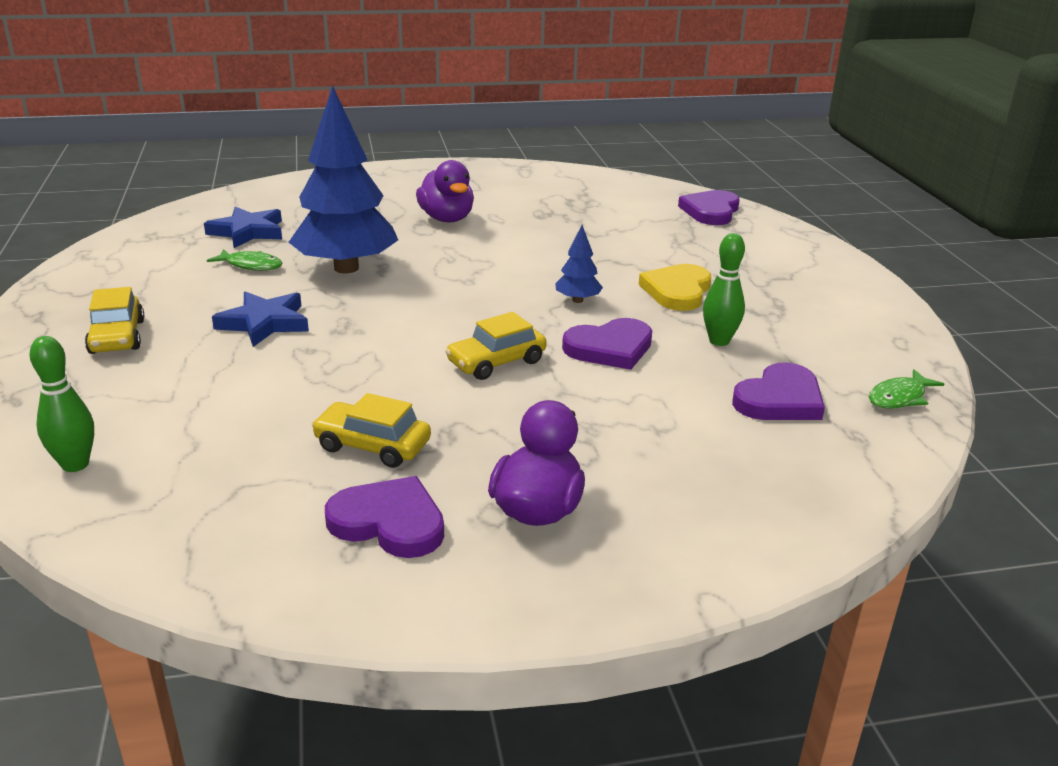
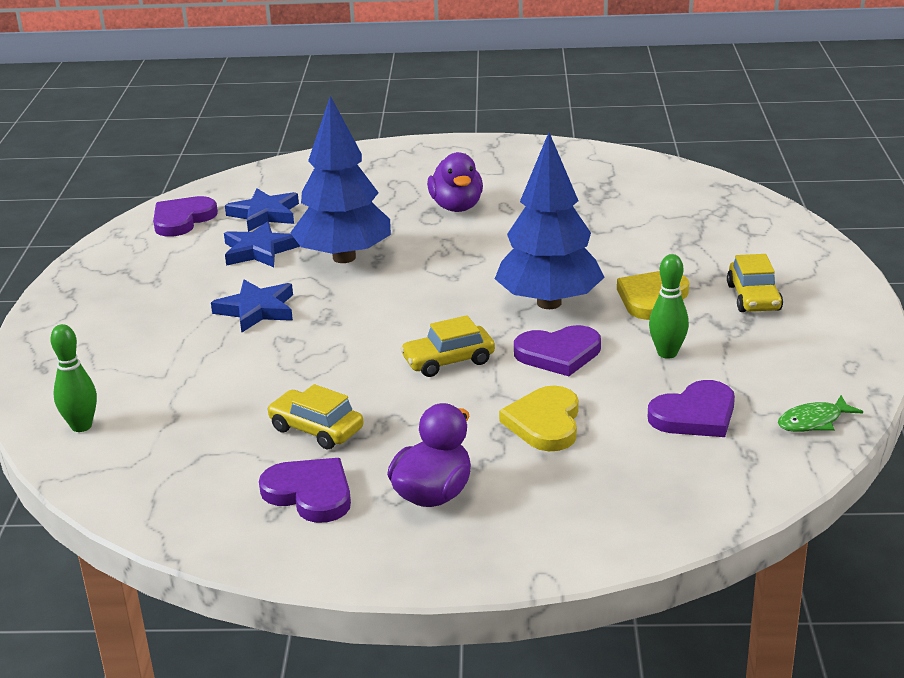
camera: 15 degrees right, 0 degrees up
(117, 337) = (131, 316): yellow car -> yellow car (753, 298)
(251, 265) = (259, 250): green fish -> blue star
(577, 300) = (549, 303): blue tree -> blue tree, size x2.34
(628, 419) = (545, 423): none -> yellow heart
(711, 211) = (733, 208): purple heart -> purple heart (182, 219)

